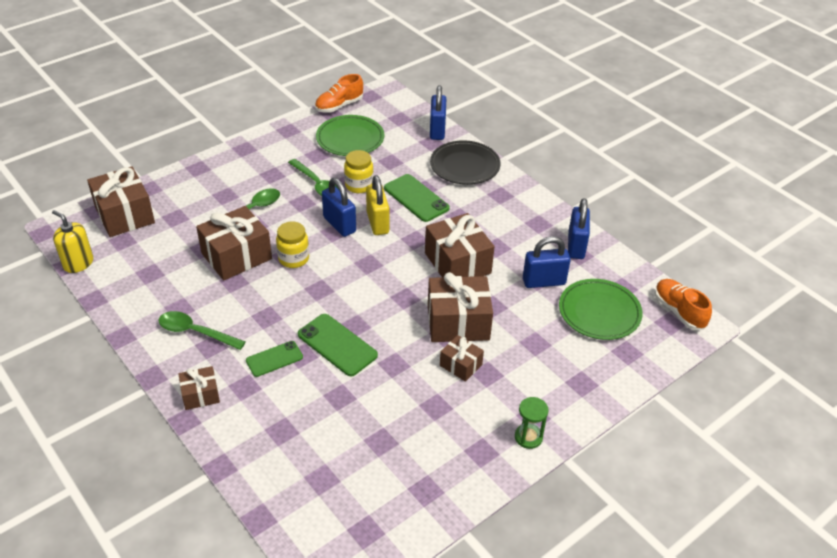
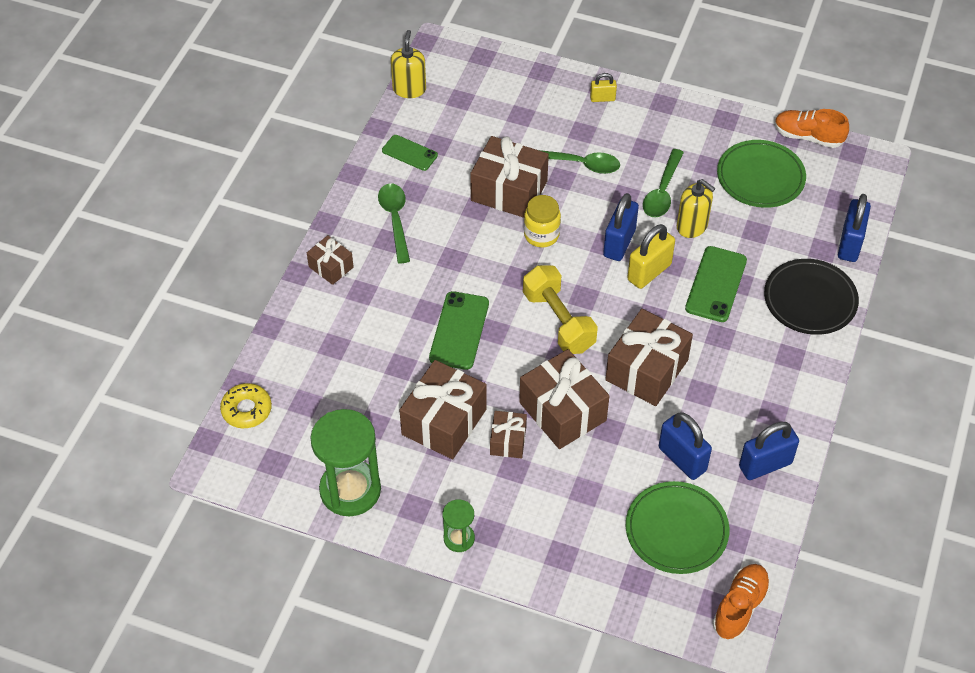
camera: 60 degrees right, 10 degrees up
(124, 215) = (493, 78): brown gift -> brown gift (444, 422)
(207, 172) = (602, 98): none -> yellow padlock
(274, 359) = (407, 294): green phone -> green phone (409, 153)
(294, 526) = (246, 410): none -> yellow donut
(359, 185) = (692, 226): yellow jar -> yellow soap dispenser
(378, 287) = (558, 321): none -> yellow dumbbell
(434, 488) = (350, 490): none -> green hourglass
(437, 130) = (850, 244): blue padlock -> blue padlock turned 45 degrees counterclockwise

